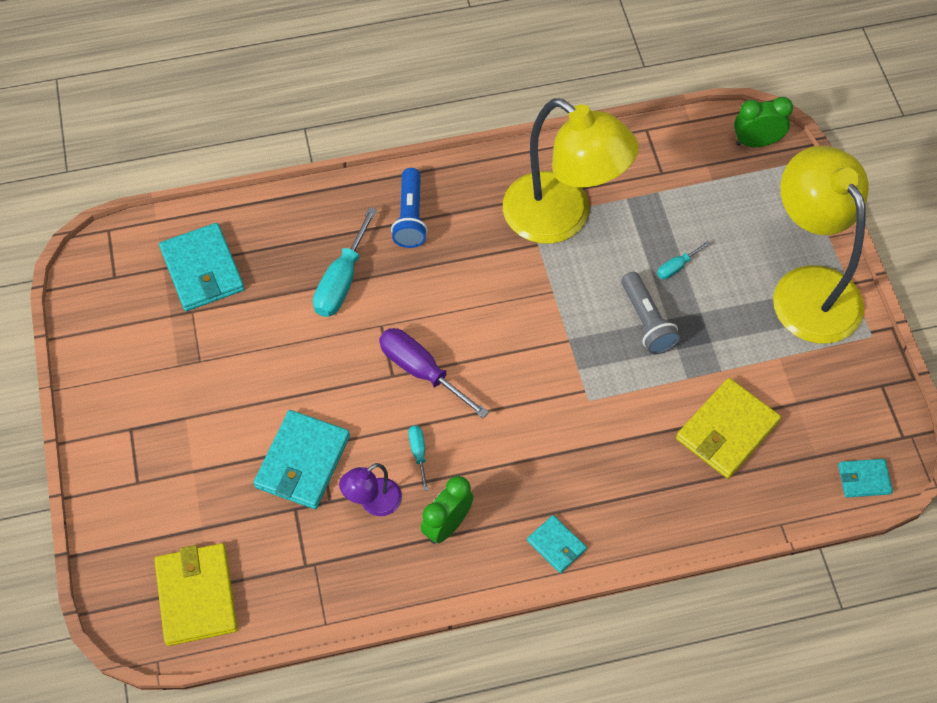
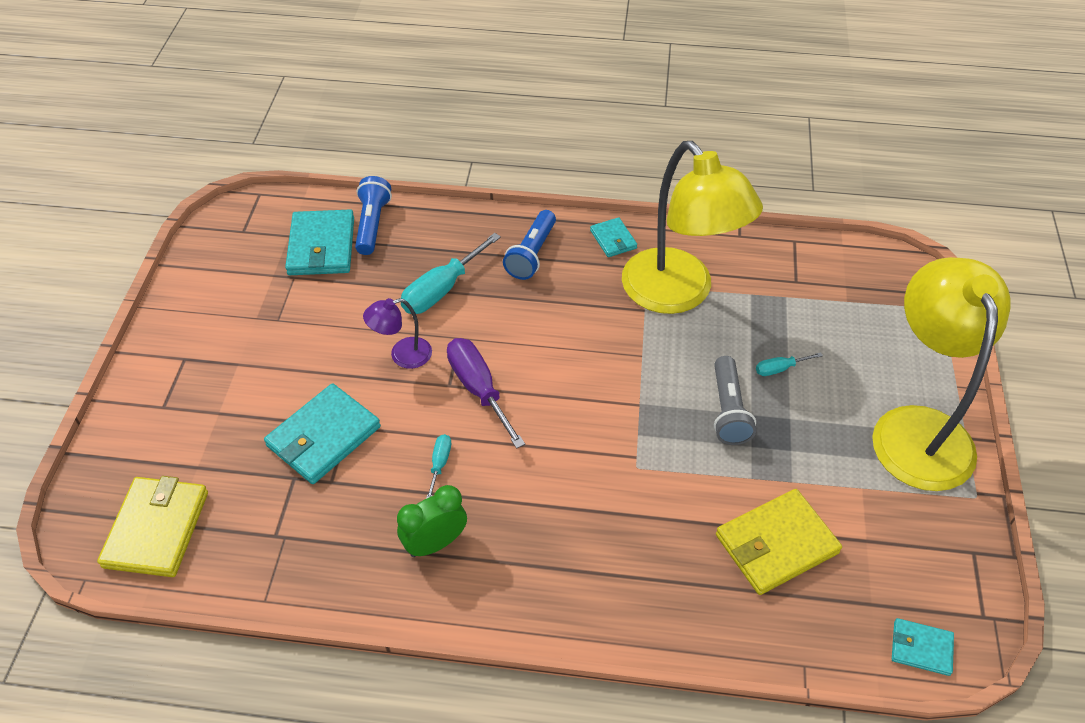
camera: 20 degrees right, 10 degrees down
(241, 230) = (372, 224): none -> blue flashlight
(373, 503) = (372, 497): purple lamp -> purple lamp (402, 355)
(556, 545) = (540, 602): turquoise wallet -> turquoise wallet (613, 239)
(756, 142) = (905, 280): green clock -> none

